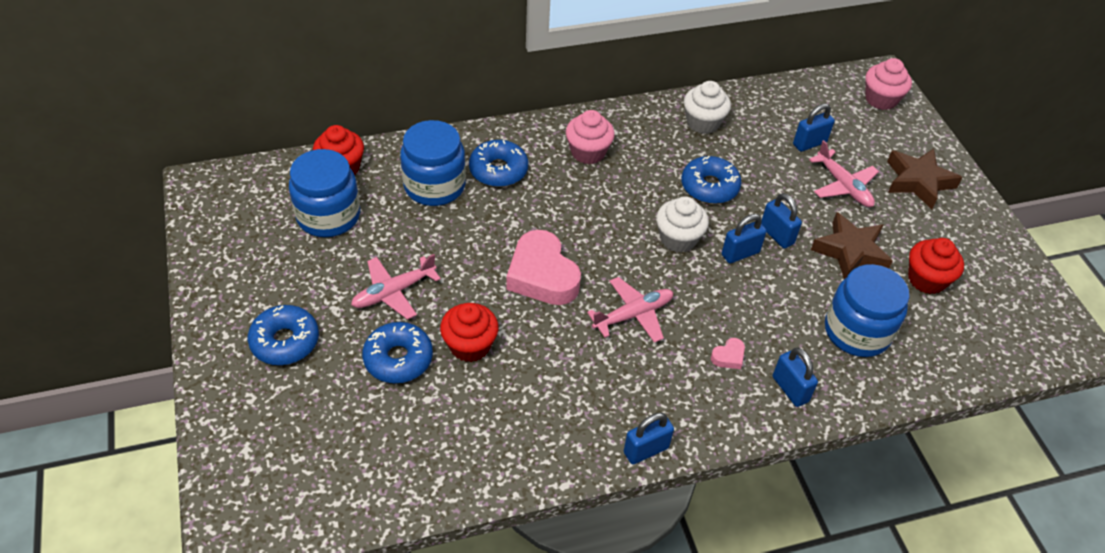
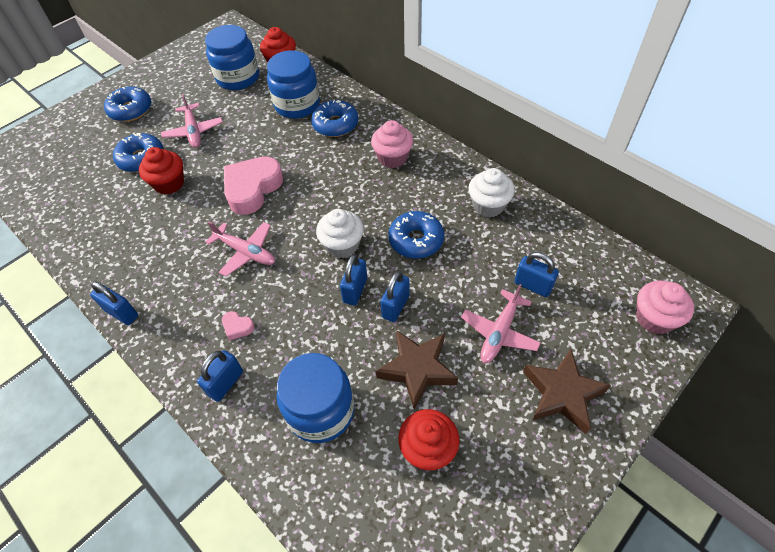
camera: 65 degrees right, 5 degrees up
(393, 292) = (193, 131): pink plane -> pink plane turned 135 degrees counterclockwise
(740, 253) = (355, 290): blue padlock -> blue padlock turned 75 degrees clockwise

